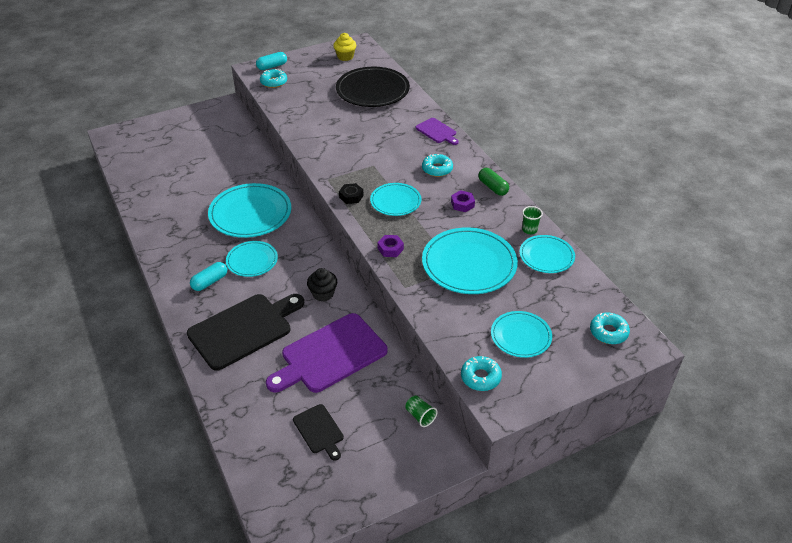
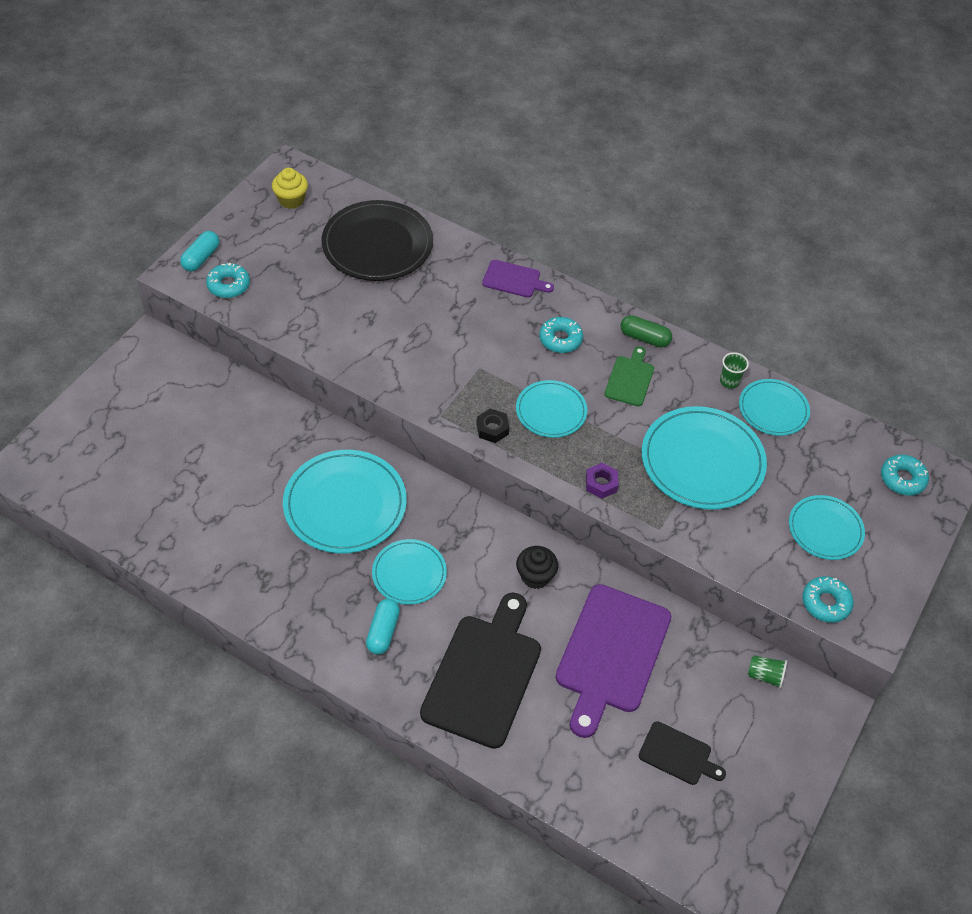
camera: 35 degrees left, 10 degrees up
(462, 204) = (630, 379): purple nut -> green cutting board

